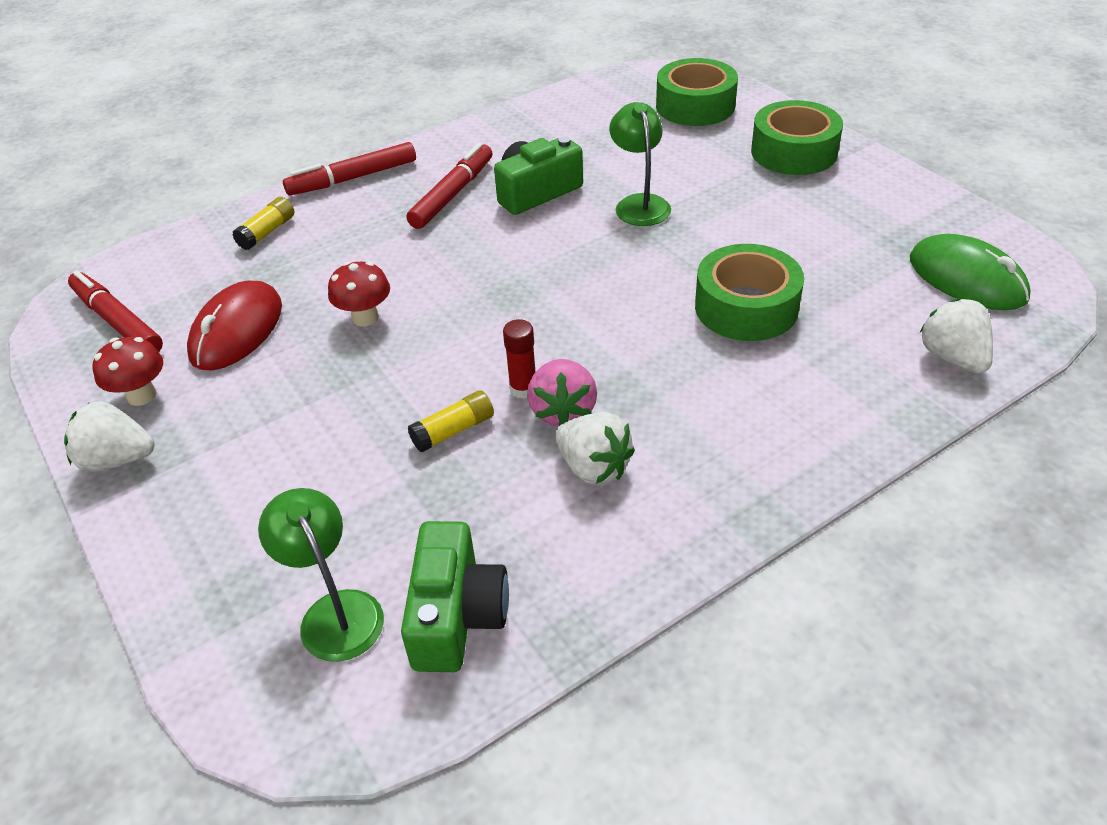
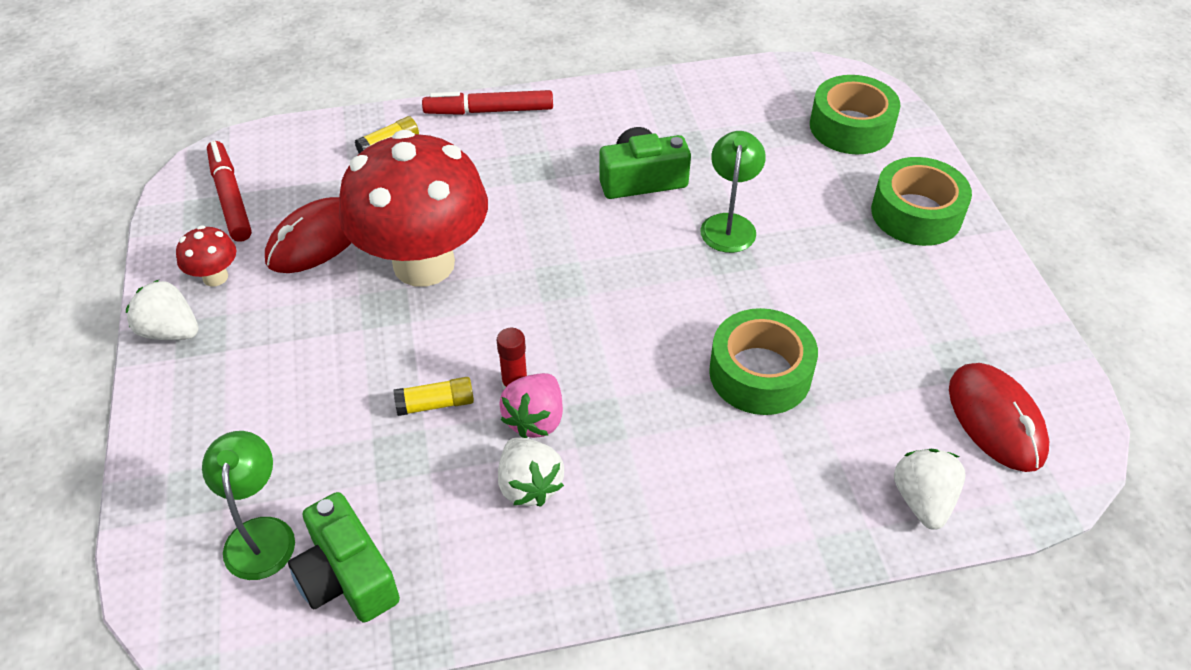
camera: 20 degrees right, 5 degrees up
(365, 318) = (424, 264): red mushroom -> red mushroom, size x2.50
(452, 194) = (566, 157): red marker -> none
(456, 615) = (347, 576): green camera -> green camera turned 120 degrees clockwise
(967, 279) = (996, 420): green mouse -> red mouse

